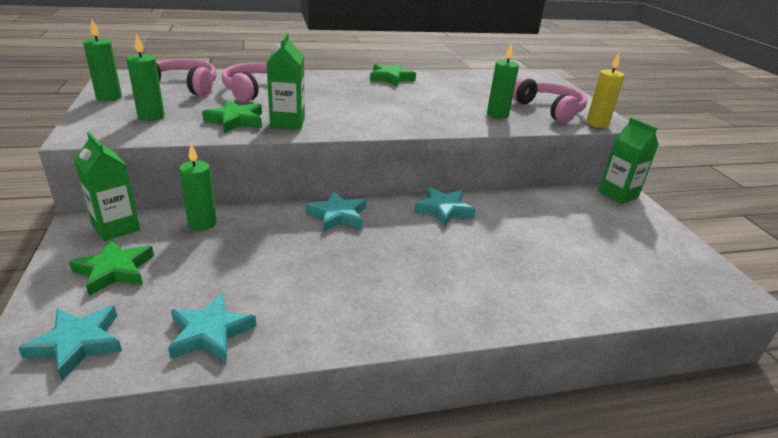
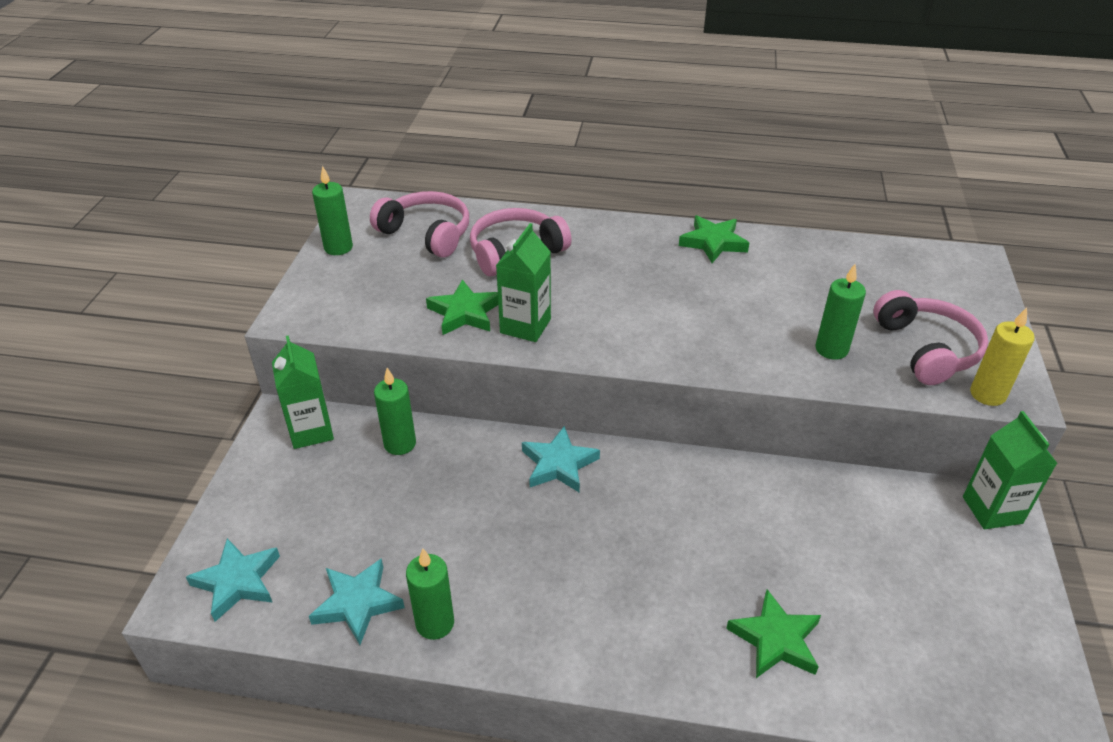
camera: 25 degrees right, 10 degrees up
(115, 270) = (293, 494): green star -> green star (776, 639)
(151, 116) = (372, 291): green candle -> green candle (435, 623)
(444, 210) = (702, 483): turquoise star -> none

